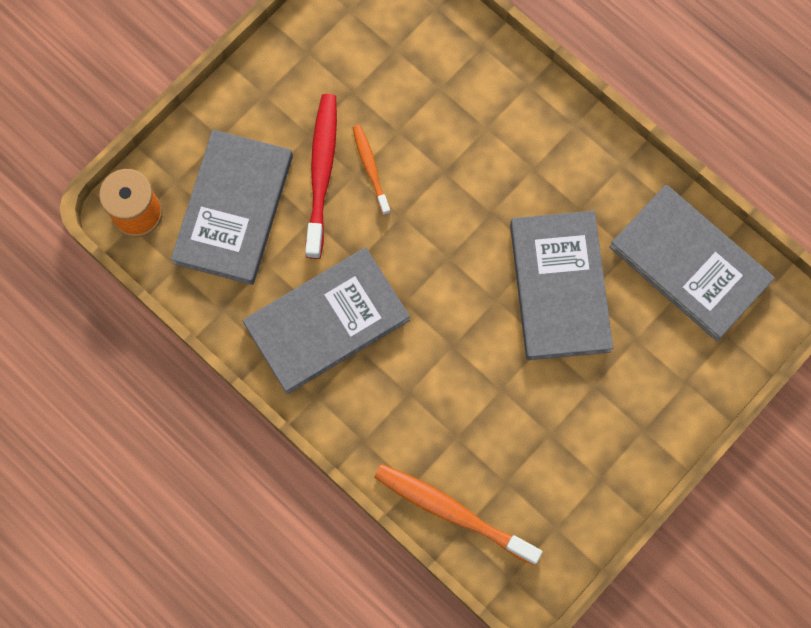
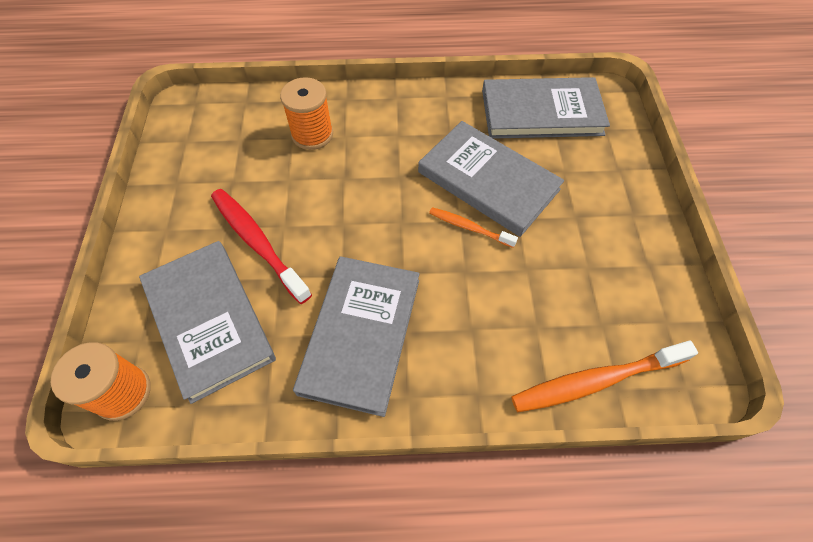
camera: 45 degrees left, 15 degrees down
(370, 168) = (291, 213): orange toothbrush -> orange toothbrush (469, 227)
(460, 100) = (312, 134): none -> orange spool

